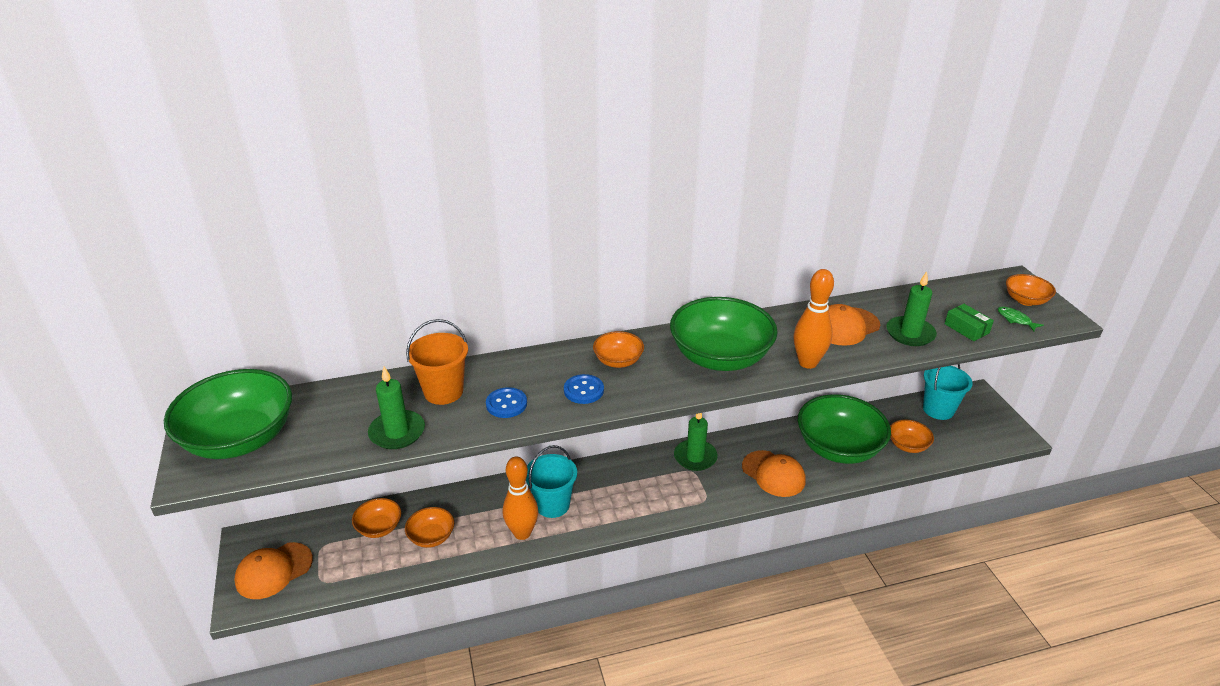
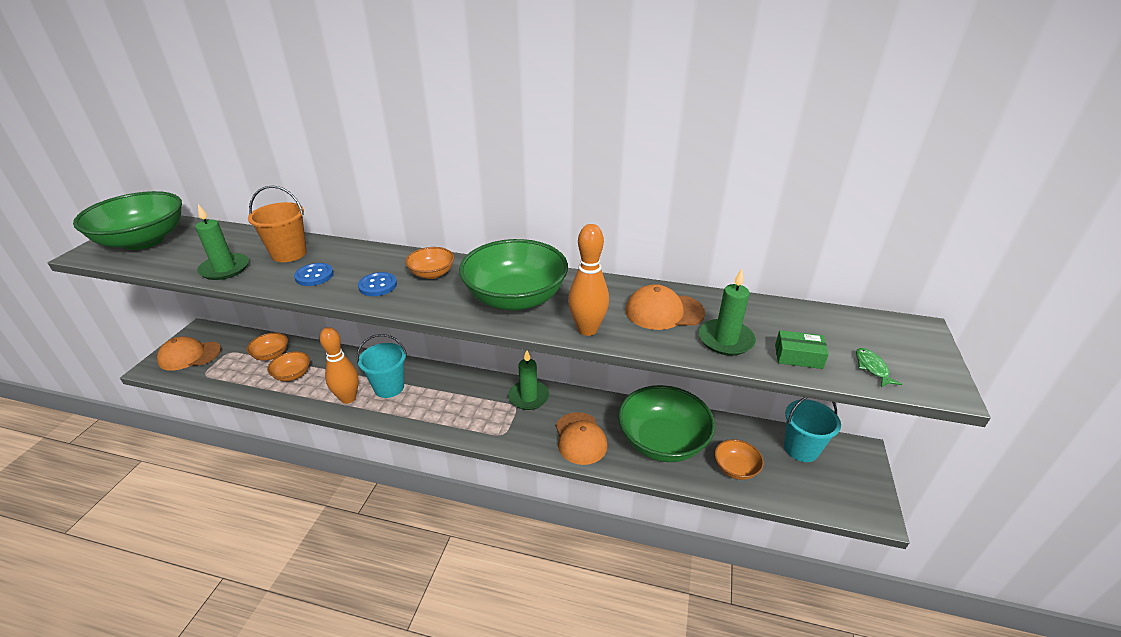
camera: 30 degrees right, 0 degrees up
(966, 328) = (798, 356): green box -> green box turned 75 degrees counterclockwise
(1025, 300) = (908, 353): orange bowl -> none

